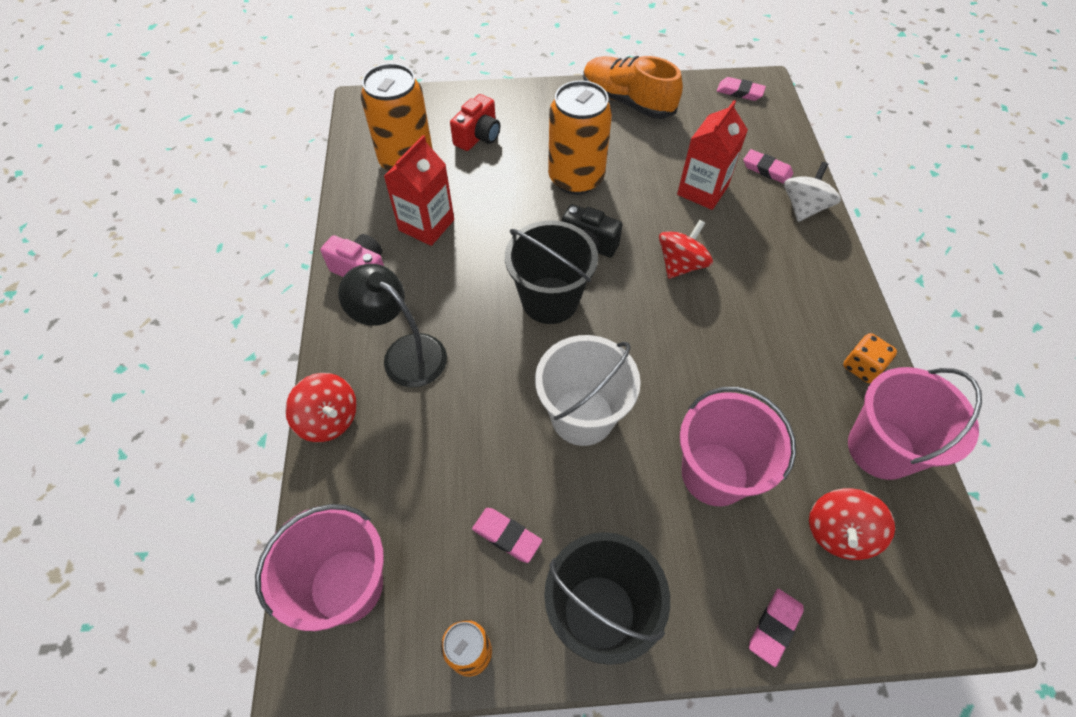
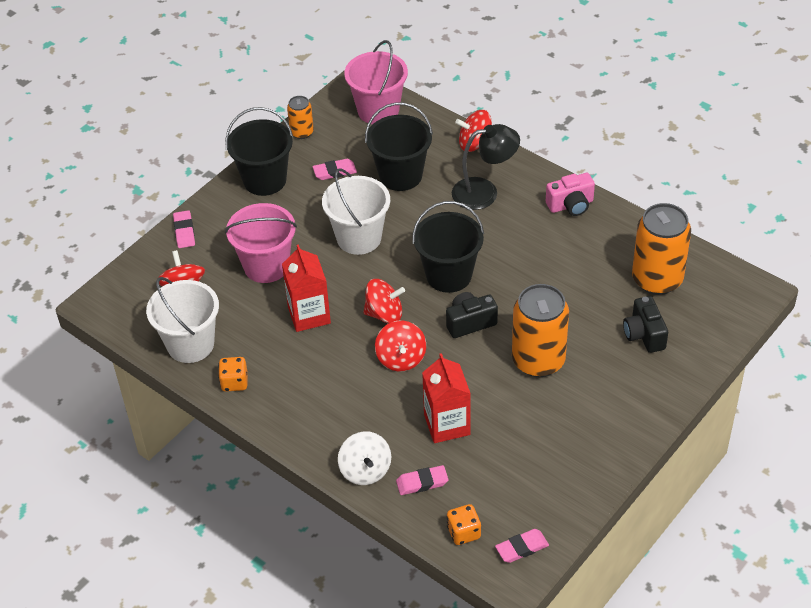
camera: 135 degrees right, 10 degrees down
(426, 225) = (578, 255): red carton -> red carton (309, 315)
(449, 455) = (400, 175): none -> black bucket
(478, 136) = (644, 335): red camera -> black camera
(627, 101) = (591, 457): orange shoe -> none
(650, 314) = (384, 314): none -> red spinning top
(770, 124) = (463, 532): none -> orange dice
(881, 448) = (190, 344): pink bucket -> white bucket

